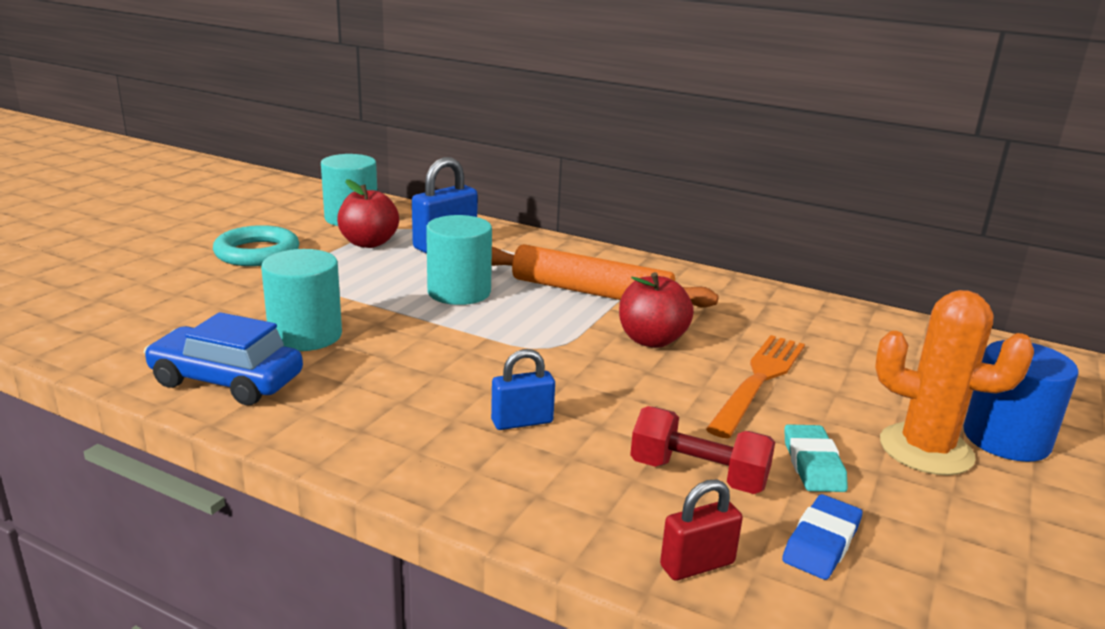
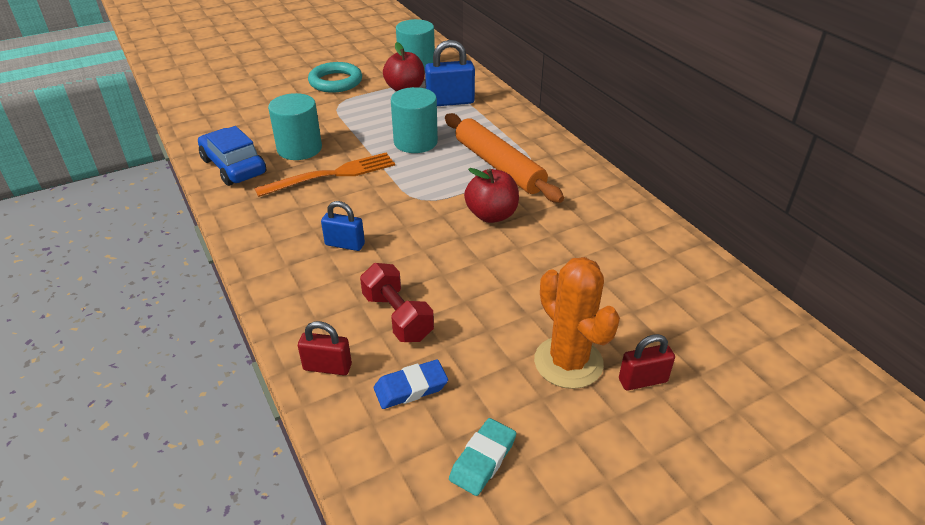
camera: 35 degrees right, 15 degrees up
(759, 380) = (523, 269): orange fork -> orange fork (332, 175)
(813, 464) = (476, 339): turquoise eraser -> turquoise eraser (483, 459)
(1006, 439) = (642, 380): blue cylinder -> red padlock

